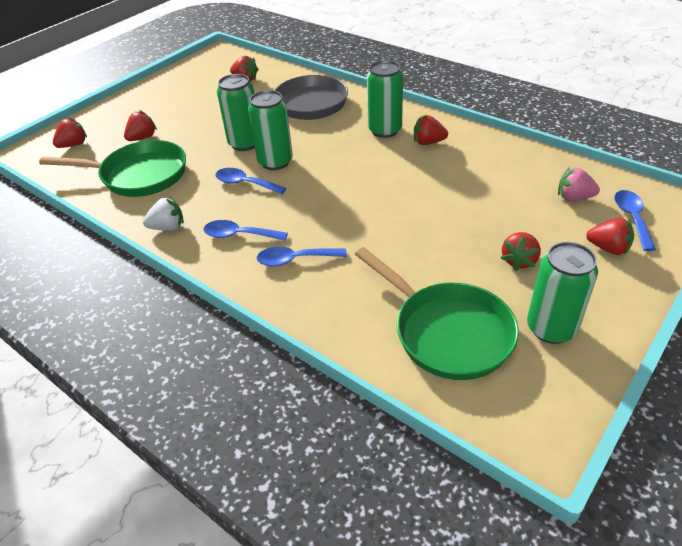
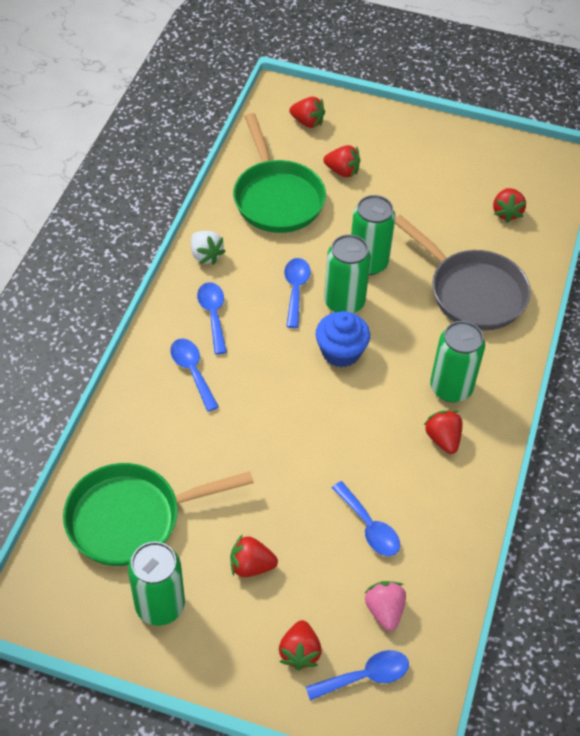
camera: 65 degrees right, 10 degrees up
(323, 172) = (341, 352): none -> blue cupcake
(447, 332) = (132, 518): green pan -> green pan turned 45 degrees clockwise
(496, 190) = (369, 527): none -> blue spoon

